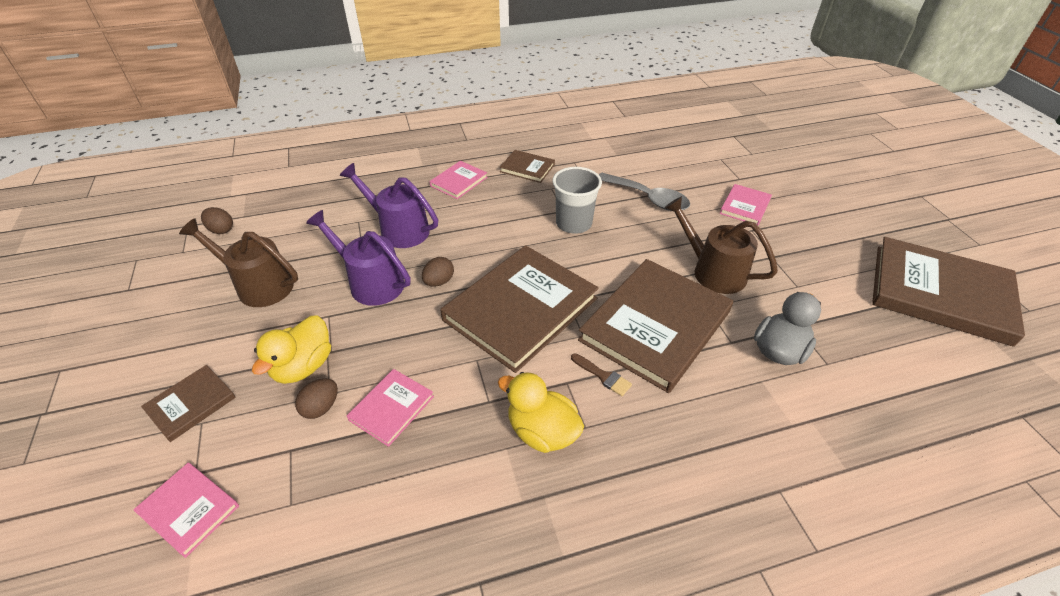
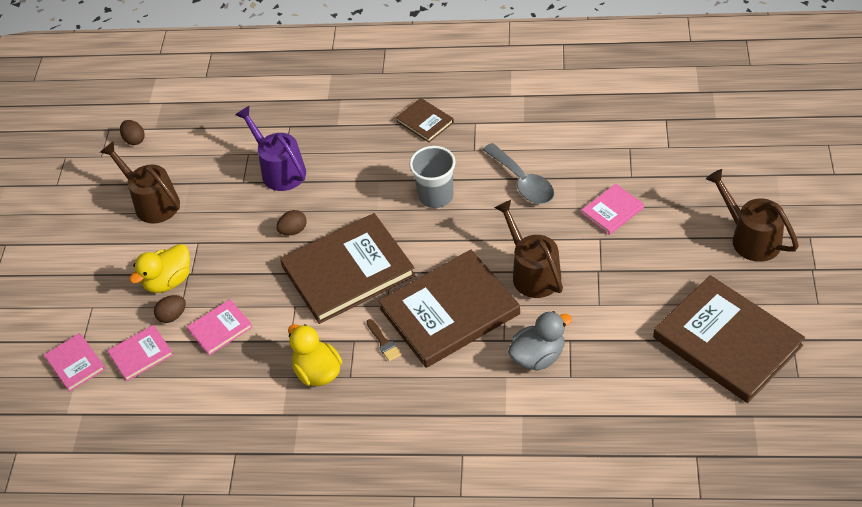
camera: 25 degrees right, 5 degrees up
(191, 404) = (87, 292): brown book -> none
(370, 282) = (238, 219): purple watering can -> none
(459, 181) = (353, 126): pink book -> pink book (141, 354)
(876, 205) = (750, 237): none -> brown watering can

